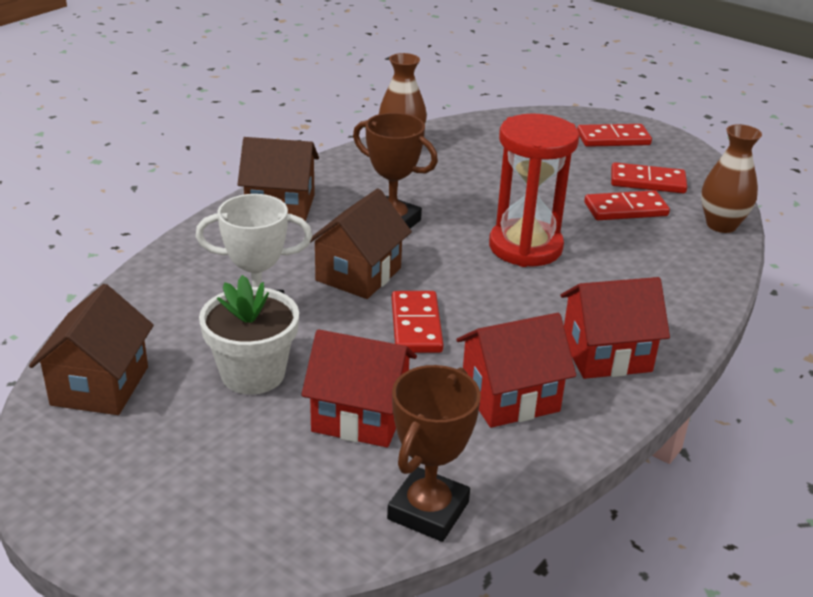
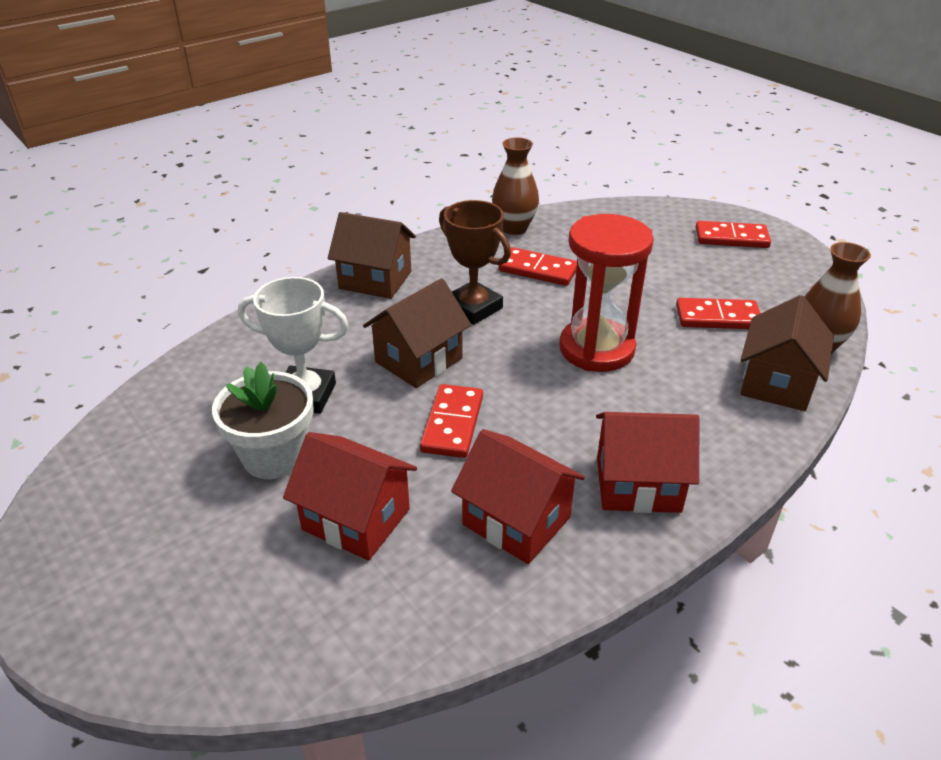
camera: 15 degrees right, 5 degrees up
(100, 386) = (132, 449): brown house -> brown house (776, 383)
(428, 511) = (380, 644): brown trophy -> none
(510, 397) = (516, 521): red house -> red house turned 45 degrees clockwise
(647, 182) = (752, 289): red domino -> red domino (538, 270)

